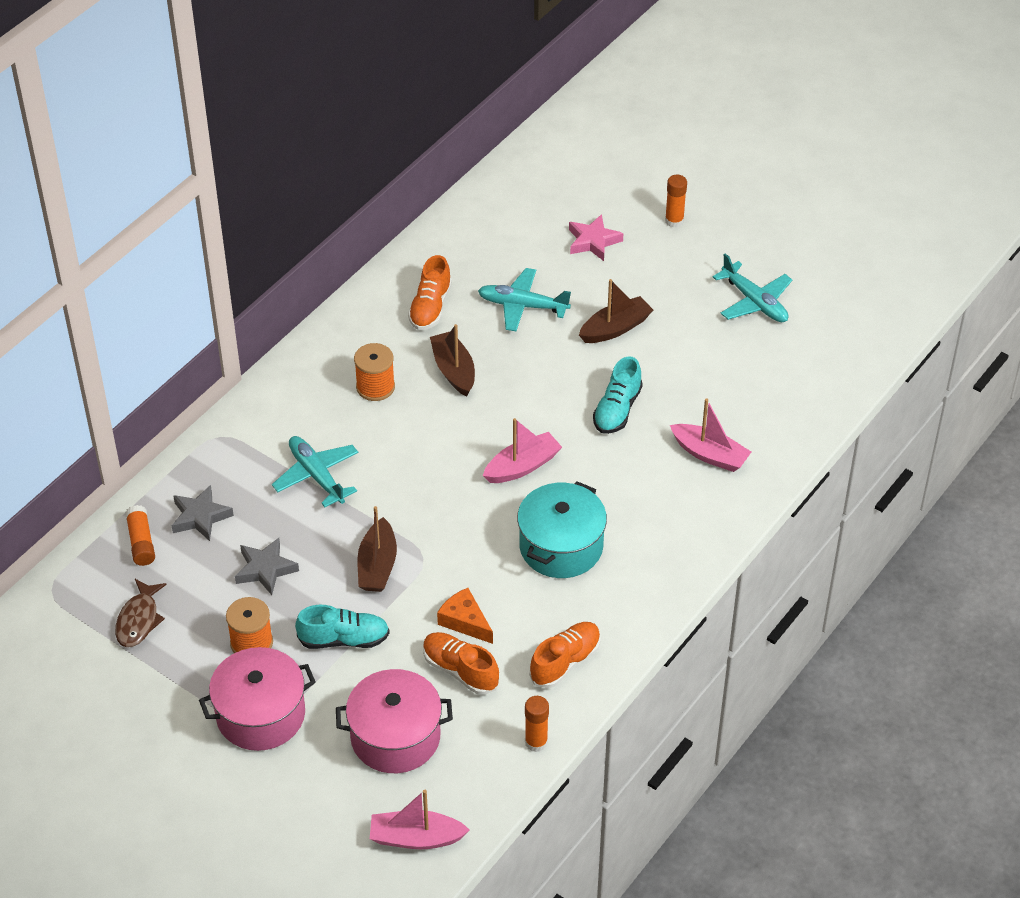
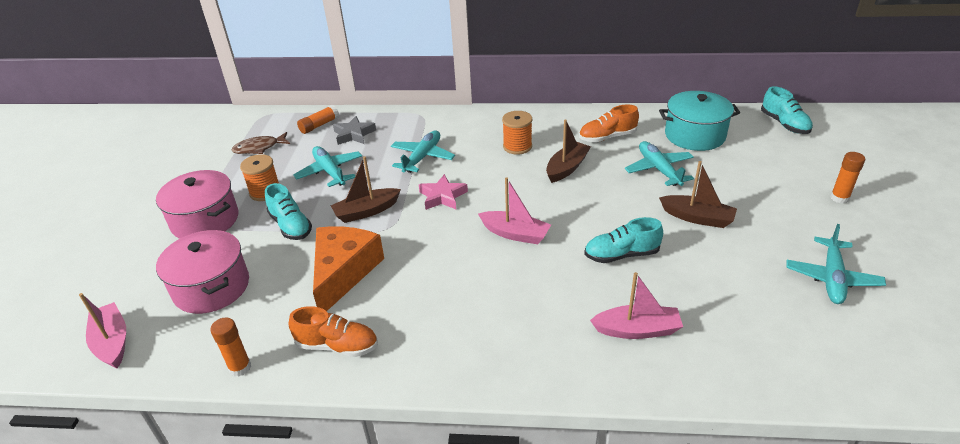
camera: 60 degrees right, 10 degrees down
(265, 569) = (330, 172): grey star -> turquoise plane
(460, 670) = (294, 291): orange shoe -> none
(465, 621) = (343, 272): orange cheese -> orange cheese, size x1.83
(540, 168) = (784, 124): none -> turquoise shoe
(561, 546) = (456, 288): turquoise pot -> turquoise pot (694, 135)
(593, 241) = (760, 172): pink star -> pink star (442, 196)
(709, 454) = (637, 330): pink boat -> pink boat turned 90 degrees counterclockwise

